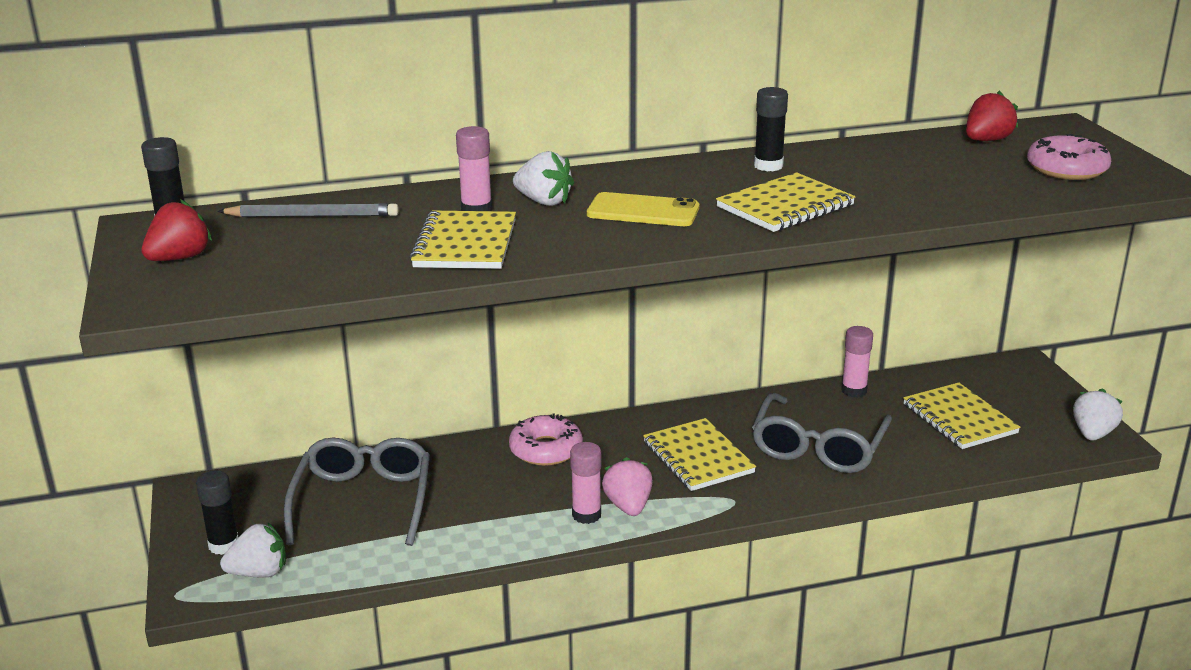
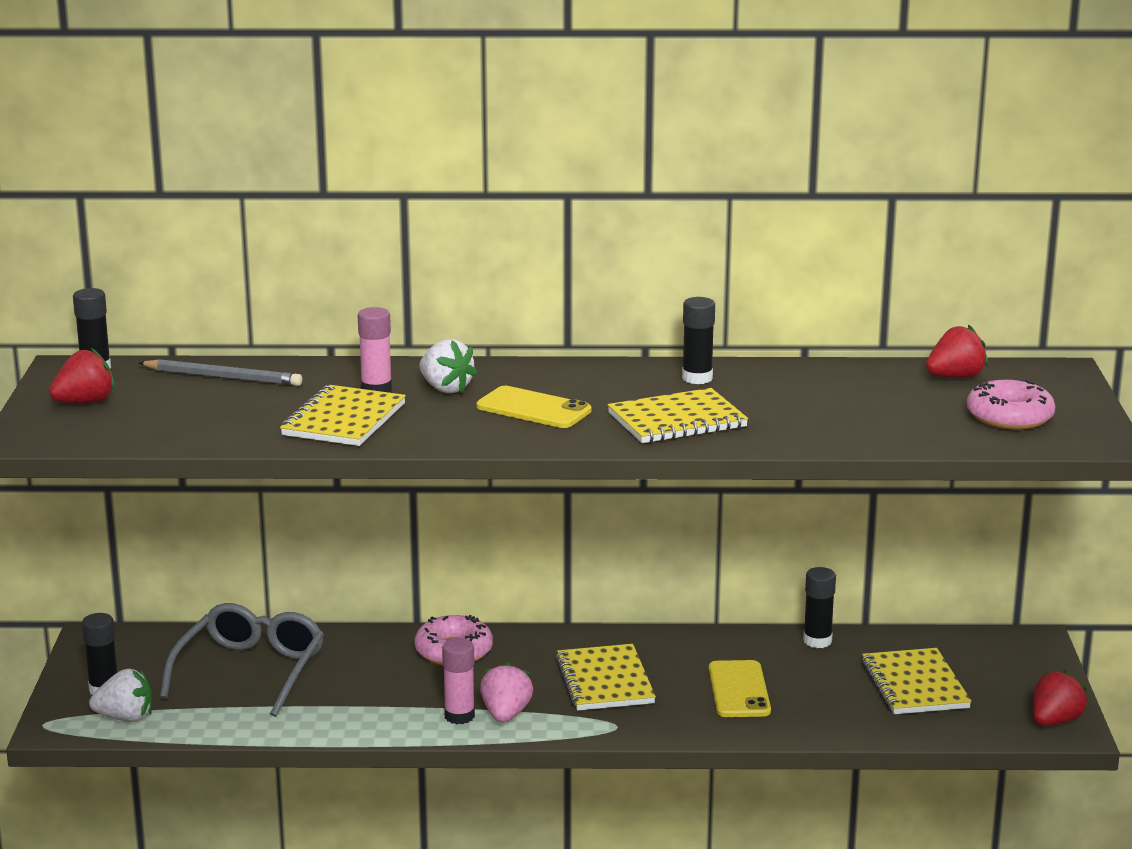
camera: 15 degrees right, 5 degrees down
(818, 447) = (738, 690): grey glasses -> yellow phone
(854, 391) = (817, 641): pink glue stick -> black glue stick
(1092, 434) = (1055, 721): white strawberry -> red strawberry

